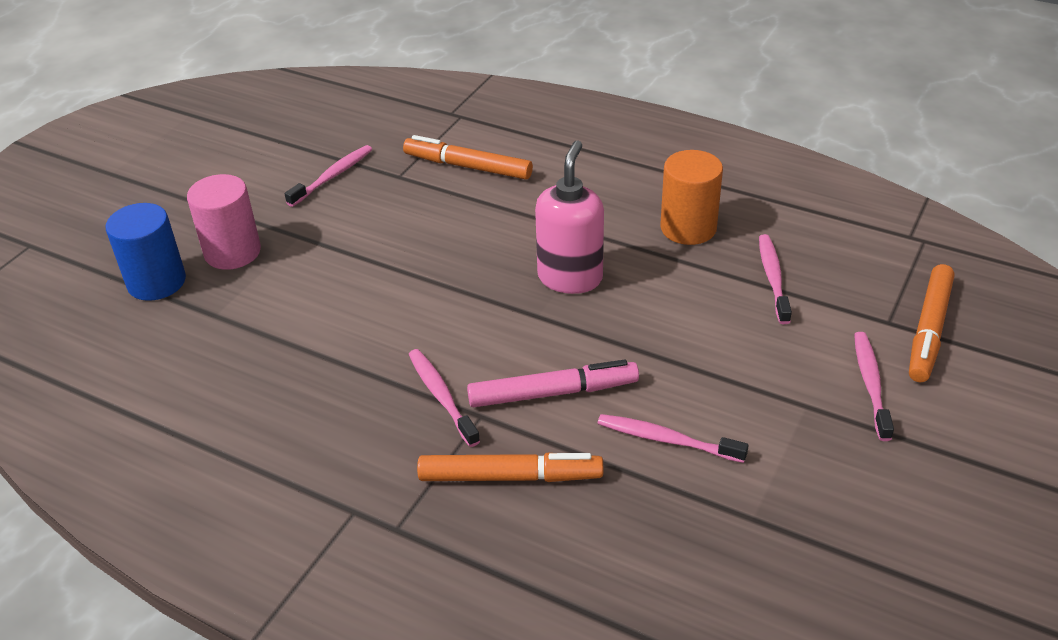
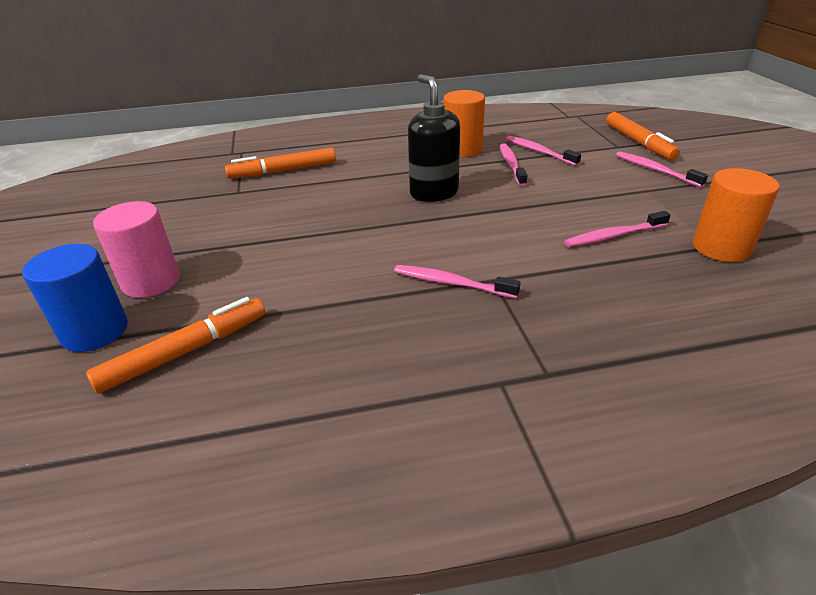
camera: 40 degrees left, 5 degrees down
(333, 176) = (183, 209): pink toothbrush -> pink toothbrush (511, 165)
(510, 477) = (566, 300): orange marker -> orange marker (186, 352)
(553, 393) = (516, 247): pink marker -> none
(570, 278) = (434, 193): pink soap dispenser -> black soap dispenser
(756, 524) = (721, 247): none -> orange cylinder

